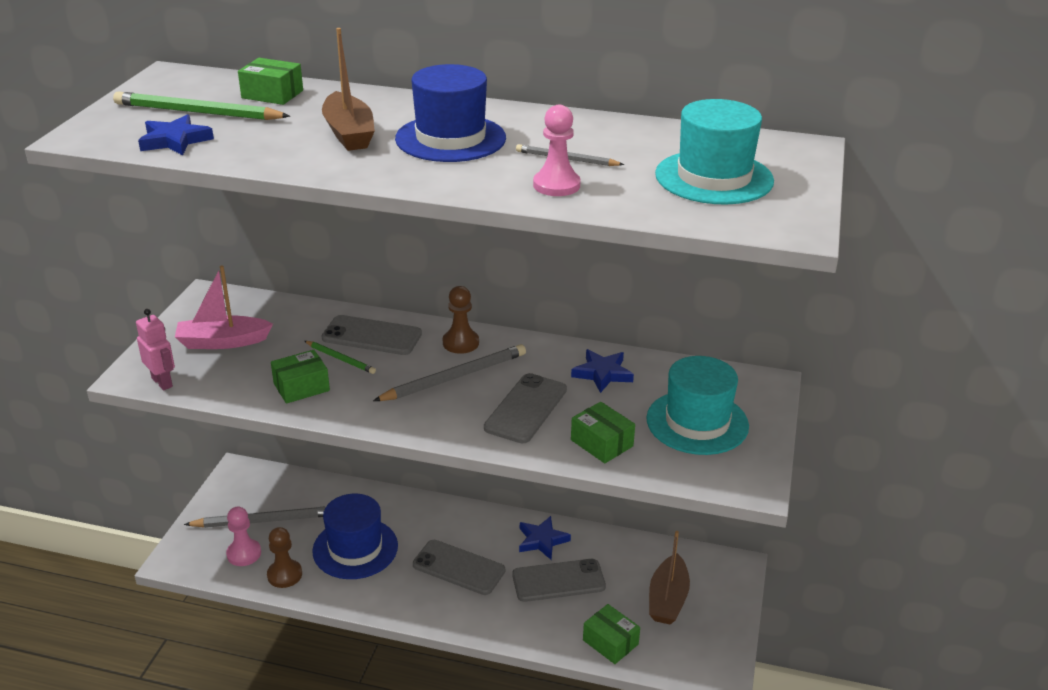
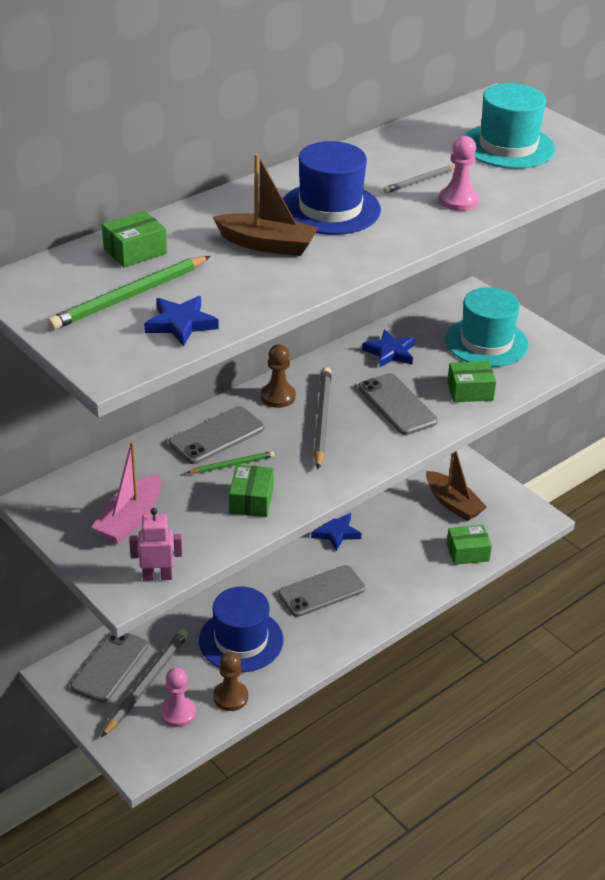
camera: 55 degrees left, 5 degrees up
(558, 581) = (386, 546): grey phone -> grey phone (110, 666)

